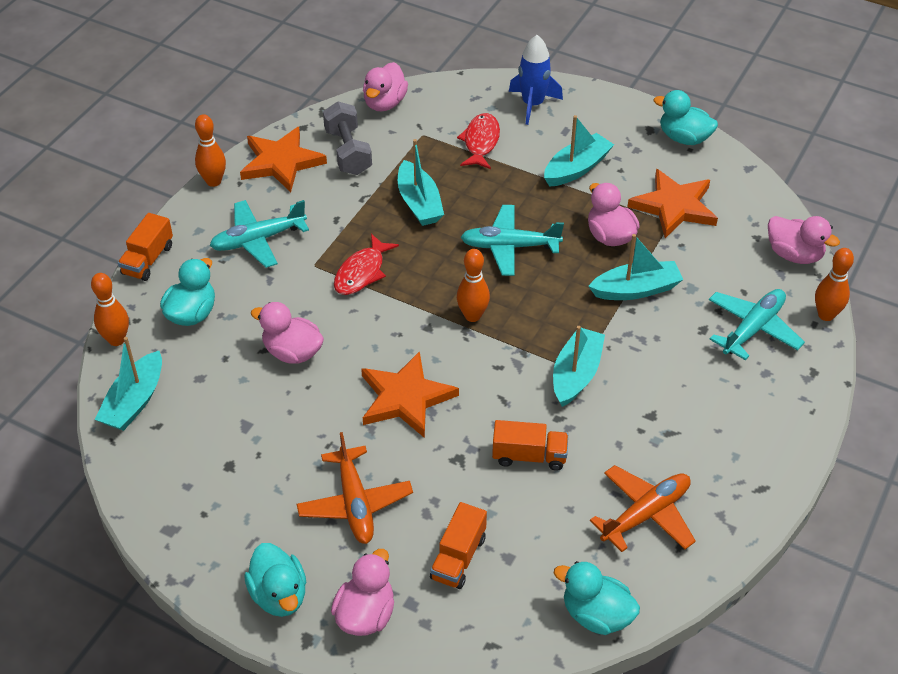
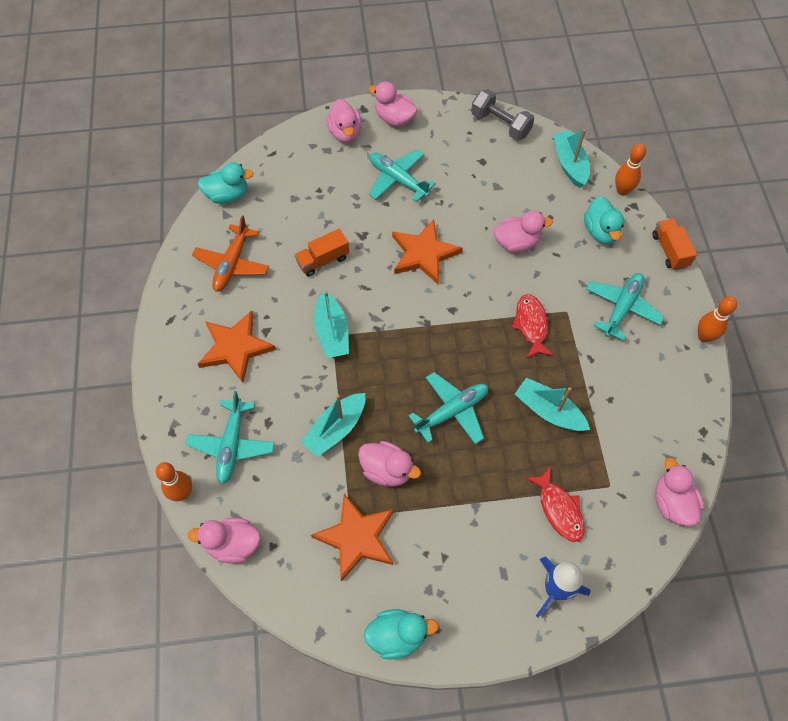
camera: 145 degrees right, 15 degrees up
(279, 595) = (394, 119): turquoise duck -> pink duck
(281, 162) = (680, 385): orange star -> orange star (235, 348)
(348, 152) = (645, 428): grey dumbbell -> grey dumbbell (500, 124)
(355, 503) = (397, 180): orange plane -> turquoise plane
(458, 558) = (320, 183): orange truck -> none
(472, 316) = (431, 336): orange bowling pin -> none
(576, 168) = (461, 530): turquoise boat -> none

